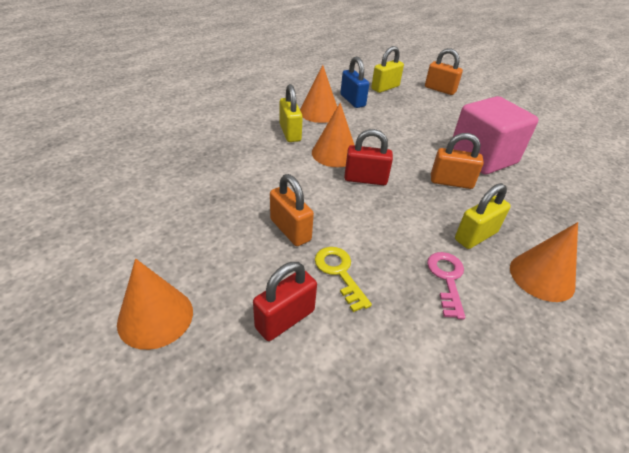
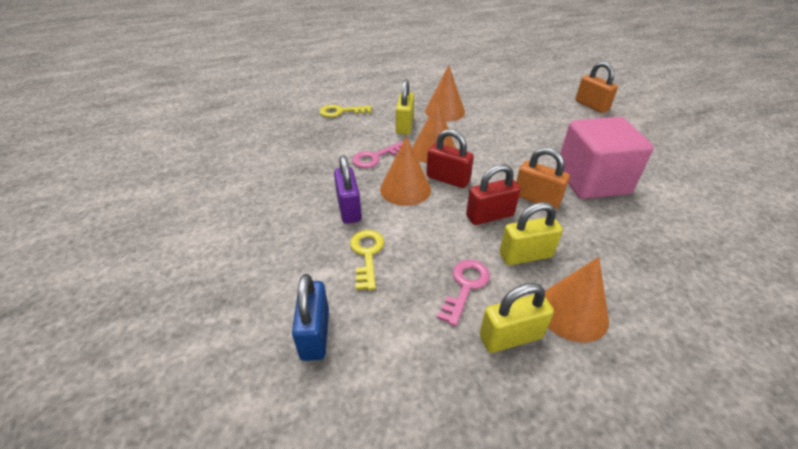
camera: 25 degrees right, 0 degrees up
(155, 317) = (204, 249): orange cone -> orange cone (405, 189)
(214, 128) = (341, 112): none -> yellow key
(282, 170) = (375, 157): none -> pink key
(285, 319) = (296, 279): red padlock -> red padlock (489, 216)
(290, 230) = (349, 209): orange padlock -> purple padlock
(352, 100) = (486, 105): blue padlock -> blue padlock (315, 334)
(385, 88) = (529, 96): yellow padlock -> yellow padlock (510, 337)

